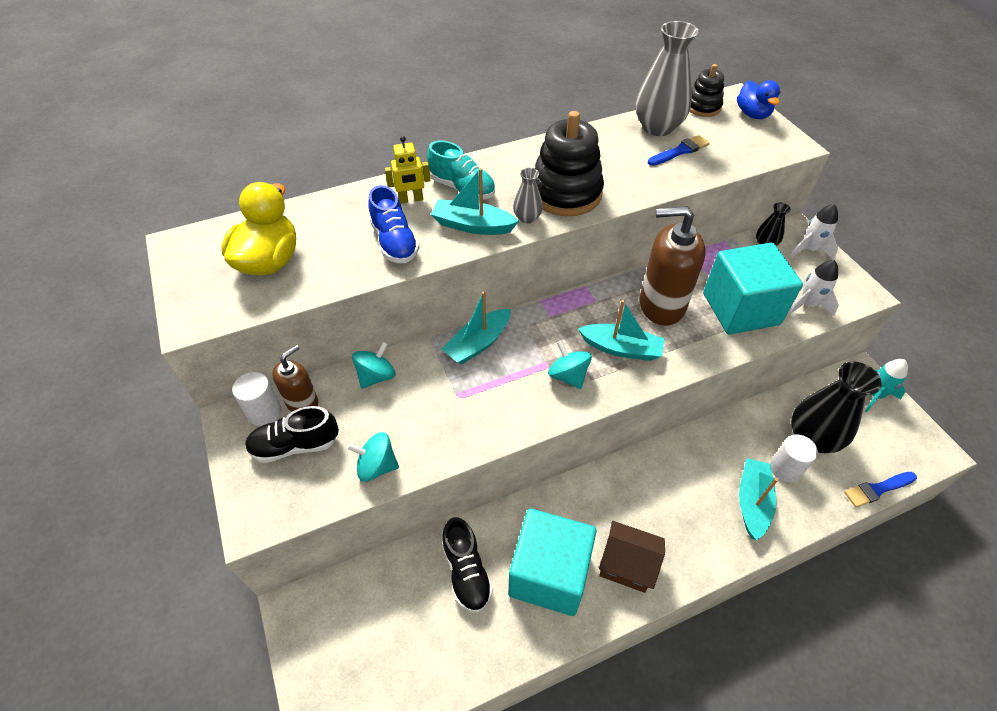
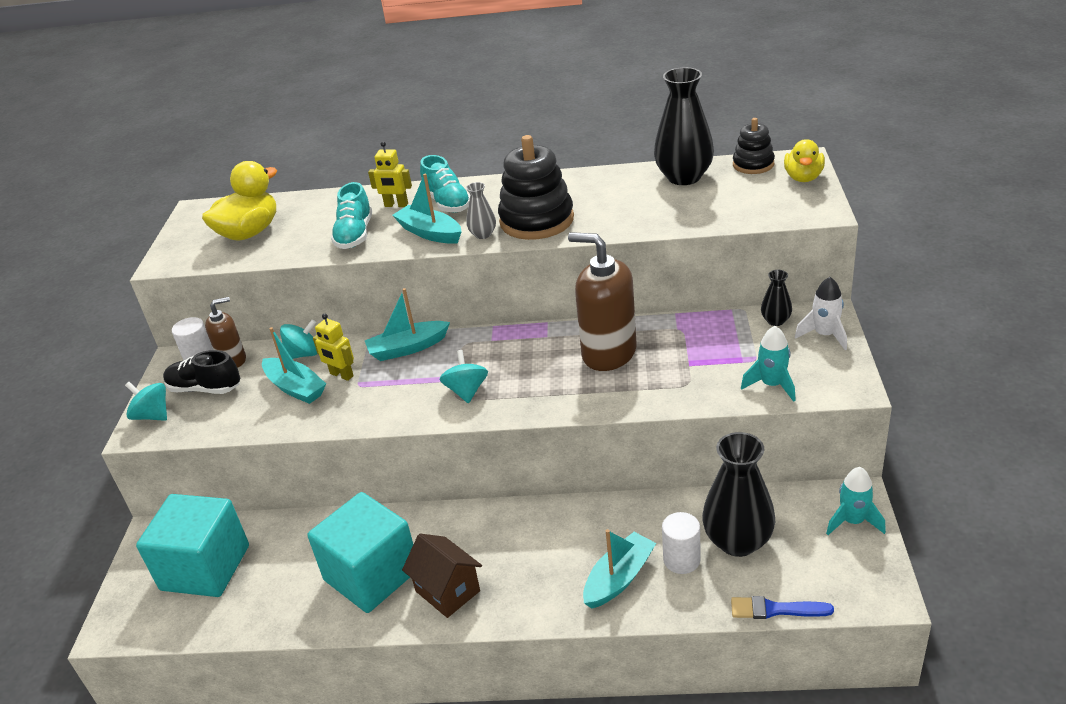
camera: 30 degrees right, 15 degrees down
(377, 466) = (253, 418): turquoise spinning top -> turquoise spinning top (153, 415)
(394, 242) = (355, 235): blue shoe -> turquoise shoe
(433, 390) = (341, 375): none -> yellow robot
(466, 572) = (302, 551): black shoe -> none
(621, 348) = (536, 380): turquoise boat -> turquoise boat (295, 388)
(657, 127) = (684, 177): grey vase -> black vase
(680, 151) = (687, 201): blue brush -> none
(740, 309) = (691, 373): turquoise cube -> turquoise cube (205, 568)
(752, 114) = (803, 178): blue duck -> yellow duck
(808, 305) = (772, 385): white rocket -> turquoise rocket

